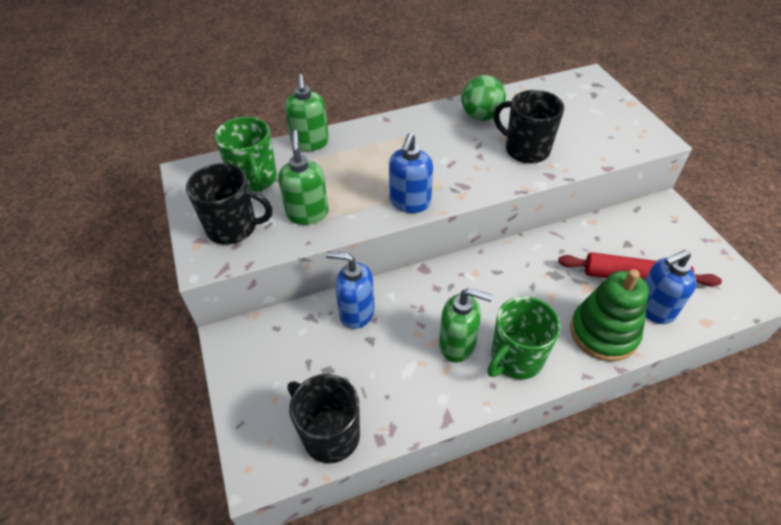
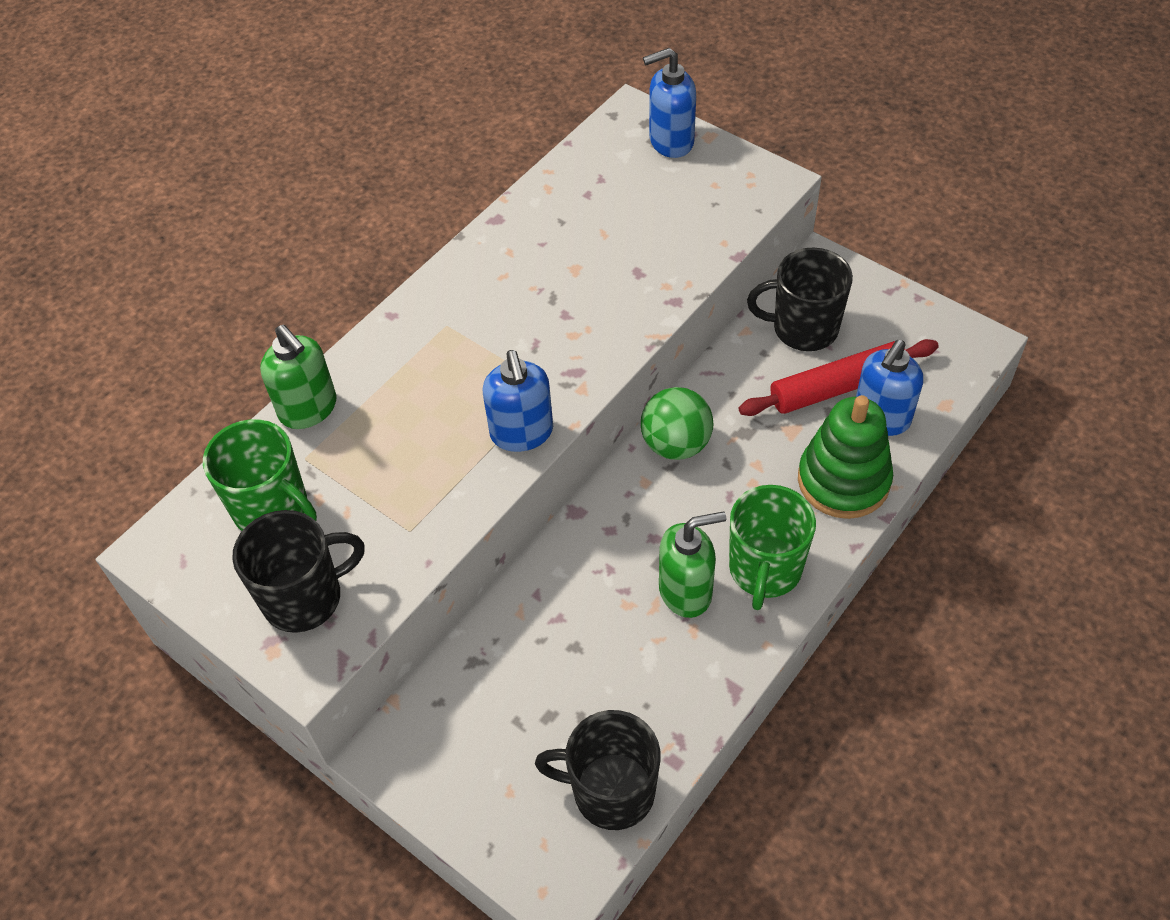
camera: 30 degrees left, 5 degrees up
(307, 213) = (393, 521): green soap dispenser -> none
(356, 312) = (530, 621): blue soap dispenser -> blue soap dispenser (670, 142)
(481, 116) = (524, 248): green ball -> green ball (676, 444)
(525, 150) = (620, 276): black mug -> black mug (803, 328)

